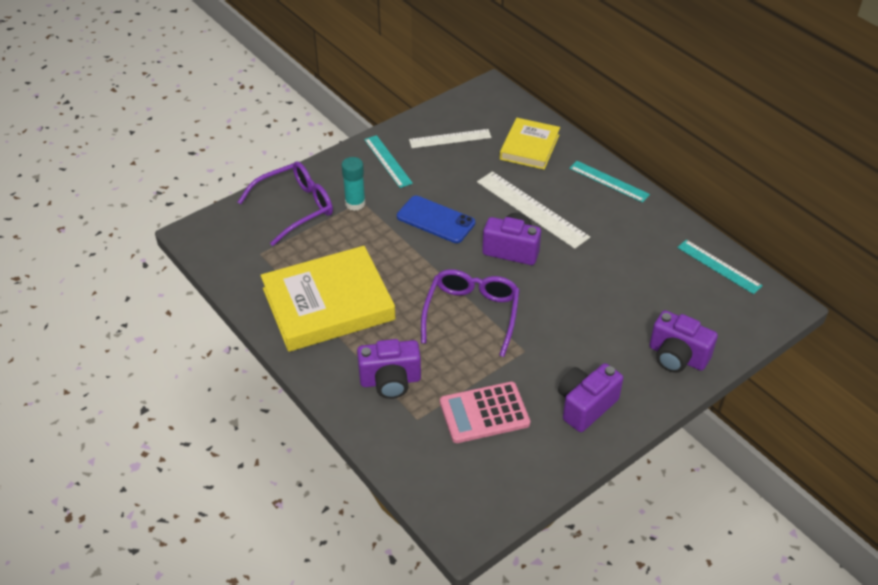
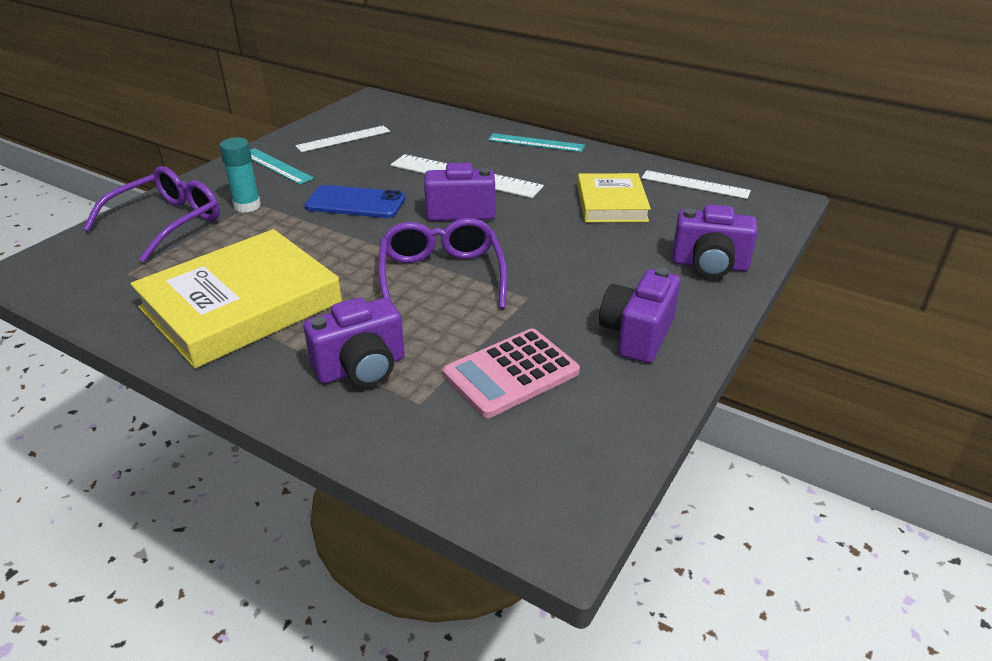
camera: 20 degrees left, 10 degrees down
(529, 147) = (436, 132): yellow book -> yellow book (611, 203)
(718, 266) = (695, 184): turquoise ruler -> white ruler

